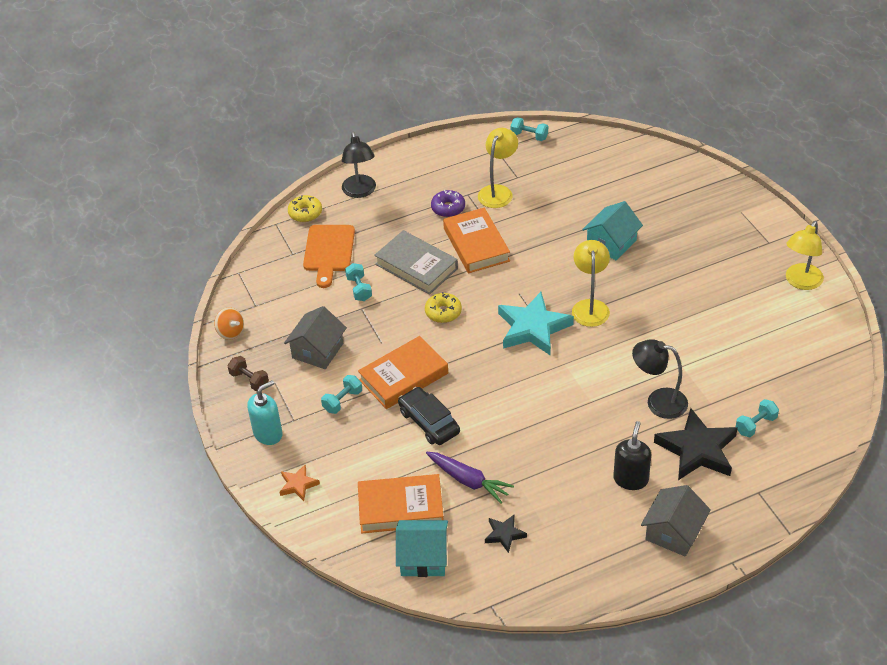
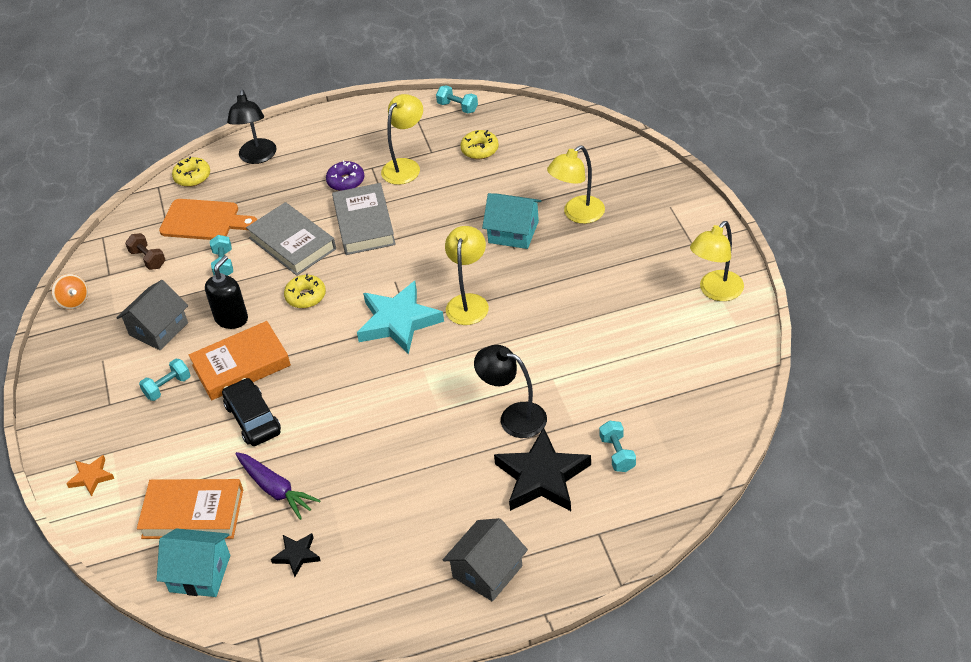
camera: 10 degrees right, 0 degrees up
(249, 380) = (76, 356): brown dumbbell -> brown dumbbell (148, 259)
(268, 433) = (77, 417): turquoise soap dispenser -> none
(329, 251) = (204, 220): orange cutting board -> orange cutting board turned 90 degrees counterclockwise
(476, 245) = (364, 224): orange book -> grey book
(560, 173) = (480, 150): none -> yellow donut
(611, 243) = (513, 232): turquoise house -> turquoise house turned 60 degrees clockwise
(630, 479) = (456, 504): black soap dispenser -> black soap dispenser (231, 319)
(663, 224) = (577, 214): none -> yellow lamp
(755, 425) = (617, 454): turquoise dumbbell -> turquoise dumbbell turned 75 degrees counterclockwise

